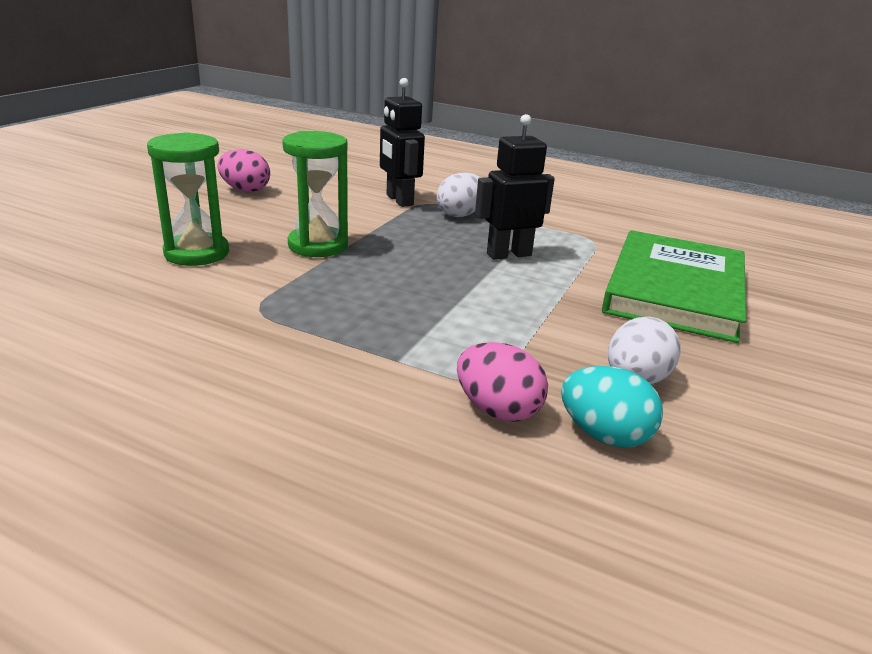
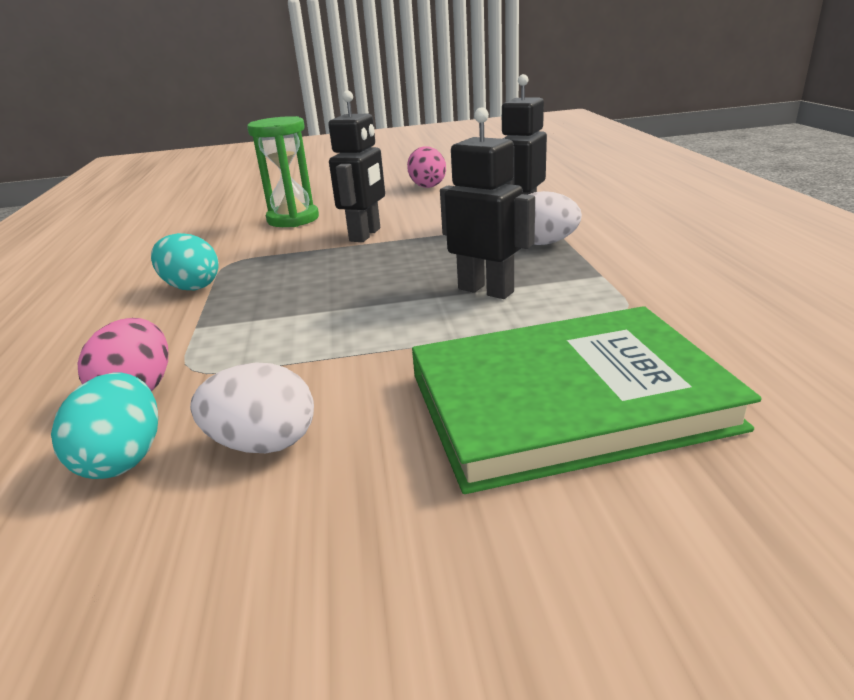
camera: 60 degrees right, 0 degrees up
(291, 340) = (191, 287): none -> turquoise egg
(318, 246) = (365, 235): green hourglass -> black robot

